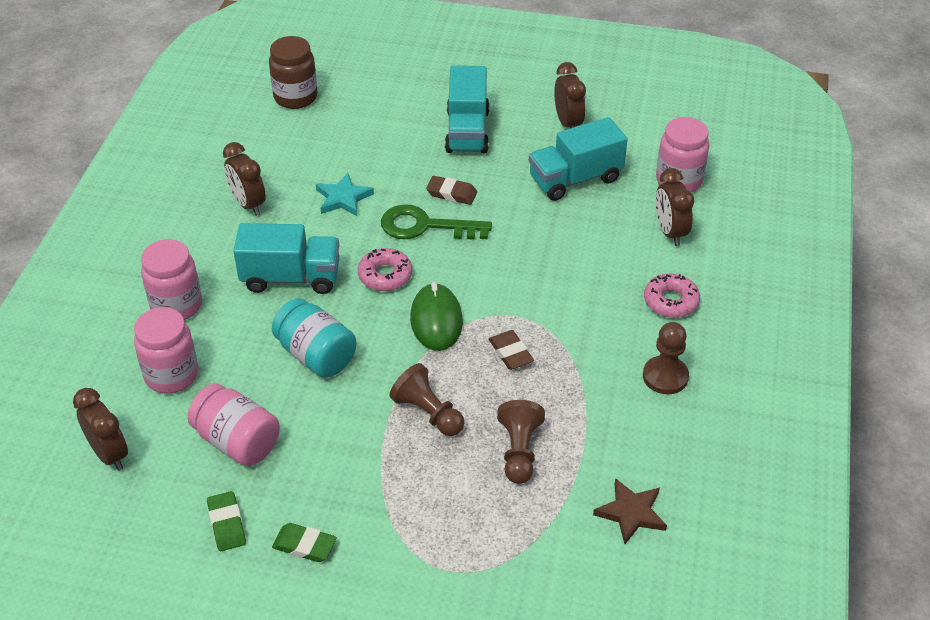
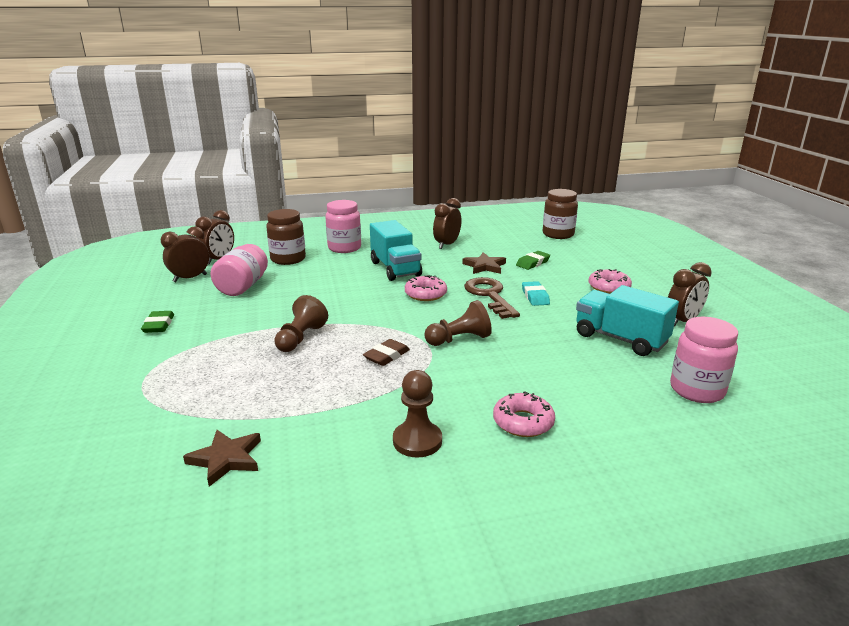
camera: 65 degrees right, 20 degrees down
(171, 375) = (288, 259): pink jar -> brown jar
(227, 524) = (172, 299): green eraser -> green eraser (532, 263)
(316, 355) = (331, 291): turquoise jar -> none
(343, 198) = (484, 266): turquoise star -> brown star
(425, 226) = (489, 295): green key -> brown key
(436, 320) = (397, 320): green mouse -> none
(451, 193) = (535, 296): brown eraser -> turquoise eraser
(467, 131) = (609, 287): turquoise truck -> pink donut
(519, 451) = (279, 384): brown pawn -> brown pawn (459, 339)
(670, 232) = (617, 401): brown clock -> brown clock (190, 278)

